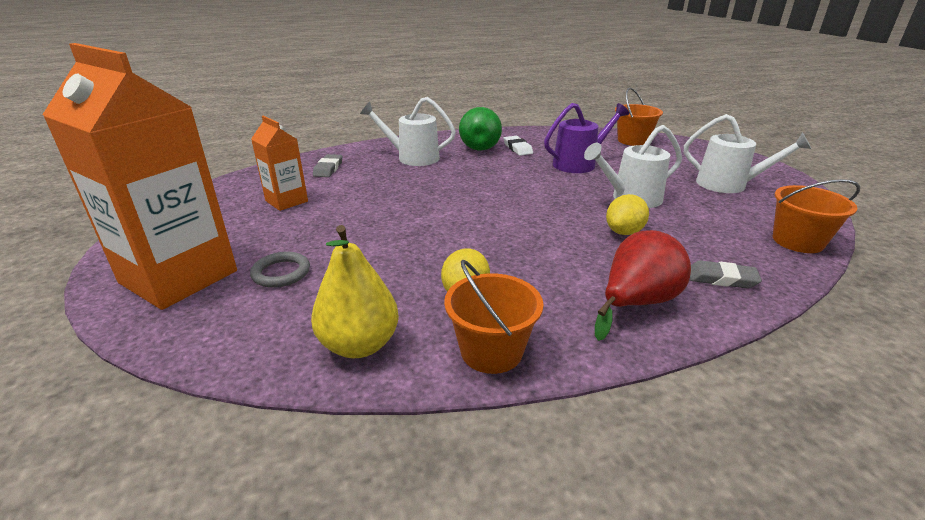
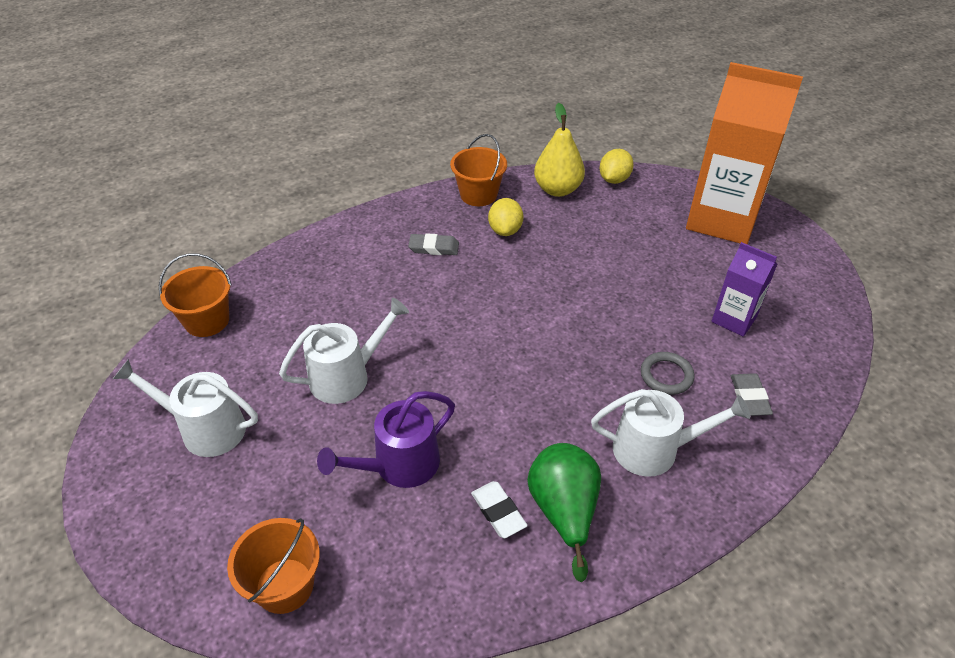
camera: 170 degrees right, 15 degrees up
(281, 273) = (651, 231): grey ring -> grey ring (666, 375)
(286, 201) = (734, 319): orange carton -> purple carton
(624, 232) = (371, 314): yellow lemon -> yellow lemon (614, 179)
(636, 303) = (382, 236): red pear -> none
(721, 278) = (307, 266): grey eraser -> grey eraser (434, 248)

